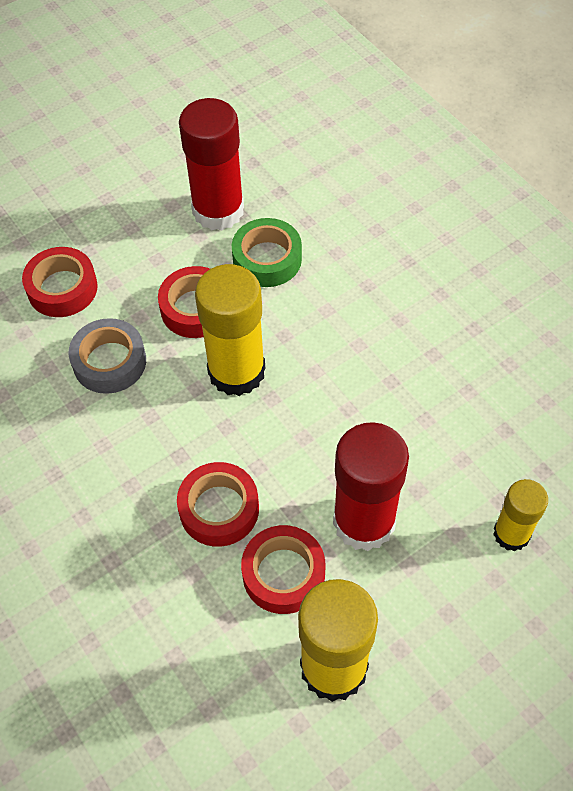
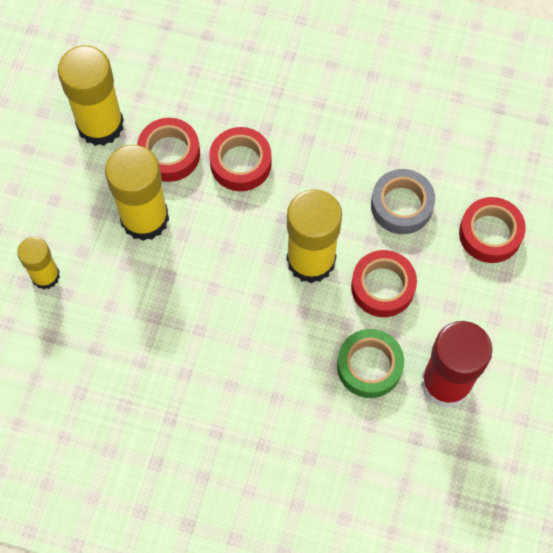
camera: 140 degrees right, 10 degrees up
(364, 521) = (144, 218): red glue stick -> yellow glue stick

